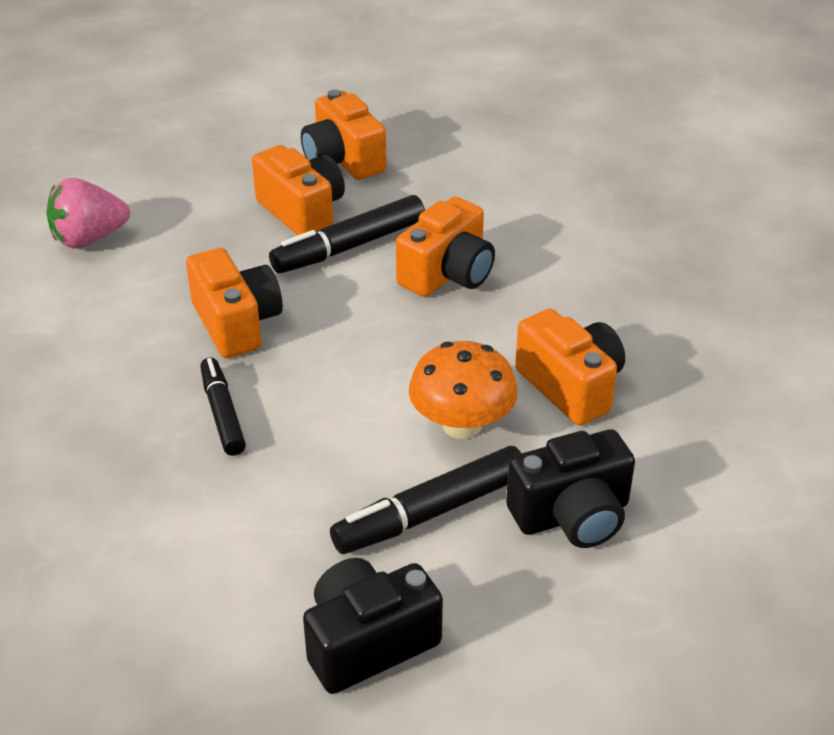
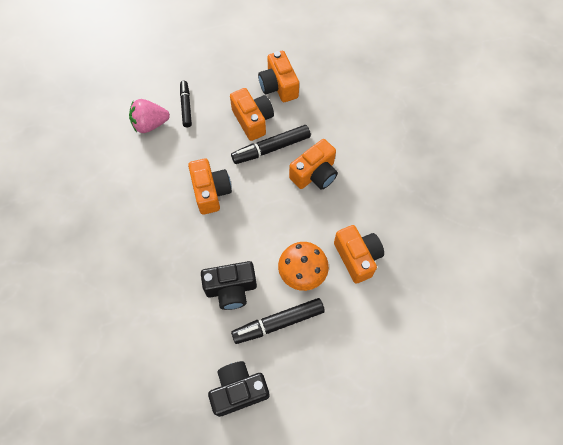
camera: 10 degrees right, 25 degrees up
(222, 413) = (197, 248): black marker -> black marker (186, 106)
(572, 515) = (340, 335): black camera -> black camera (231, 289)

